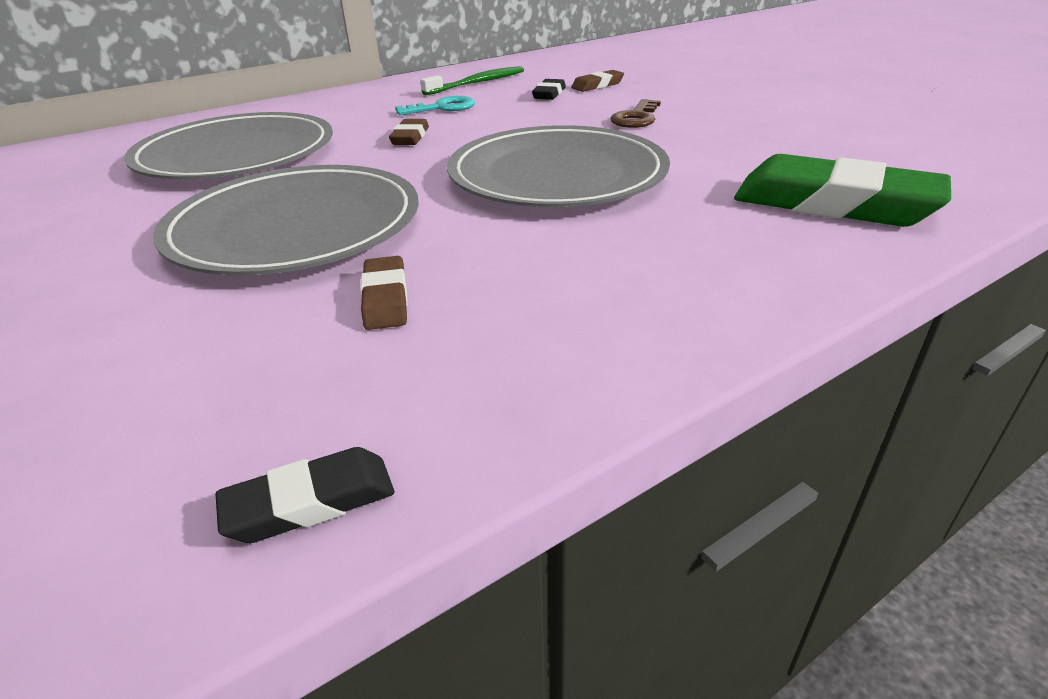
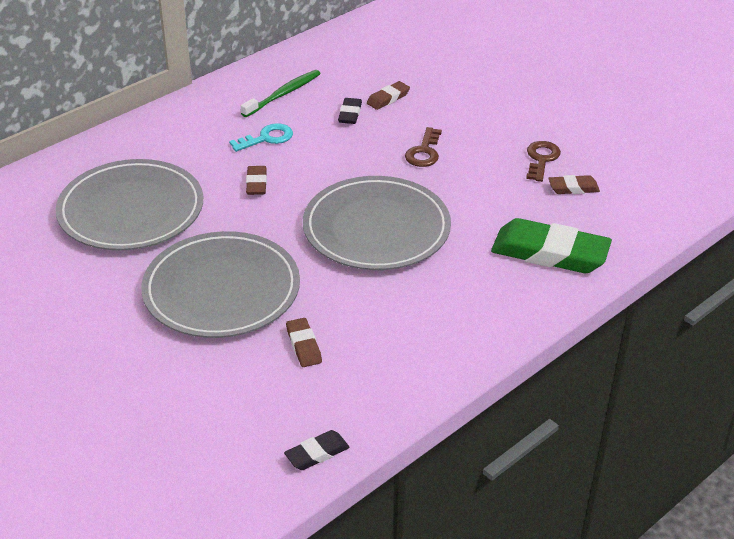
camera: 10 degrees left, 5 degrees up
(797, 124) = (541, 159): none -> brown key
(852, 146) = (573, 188): none -> brown eraser

